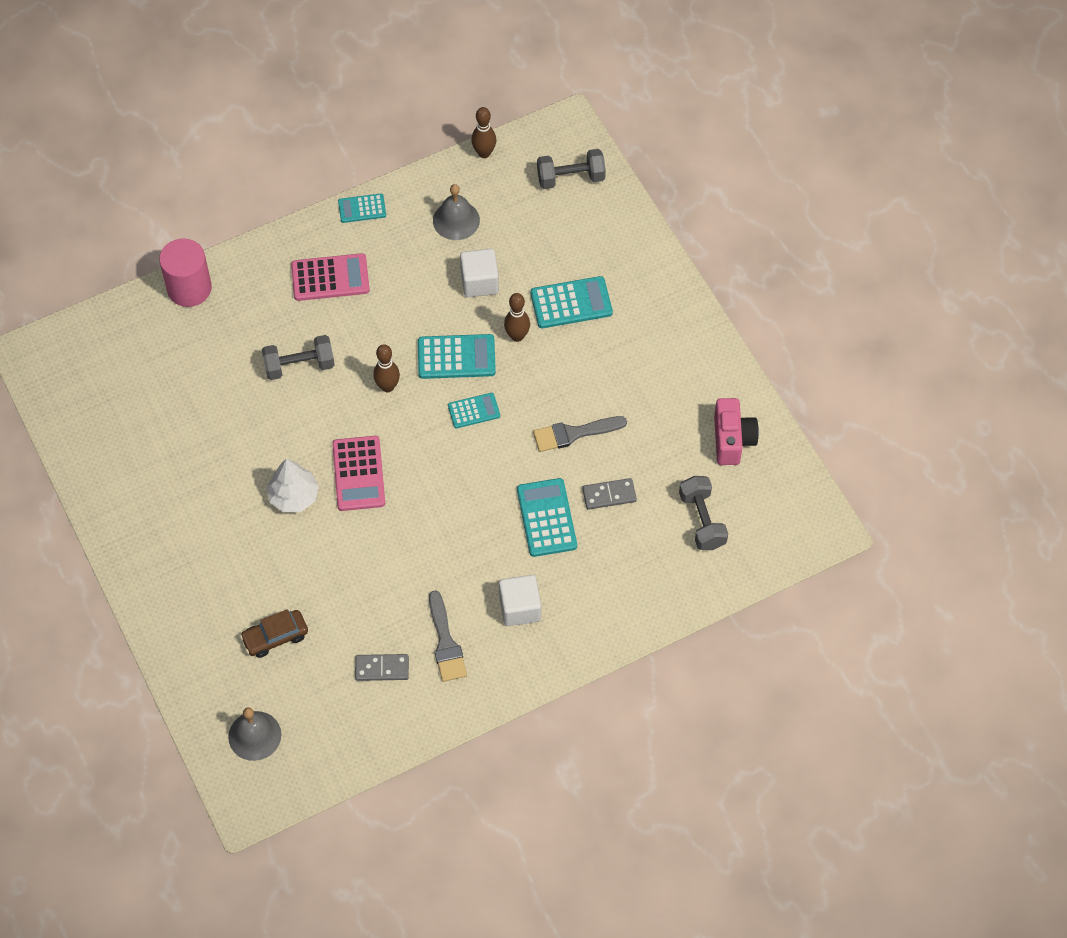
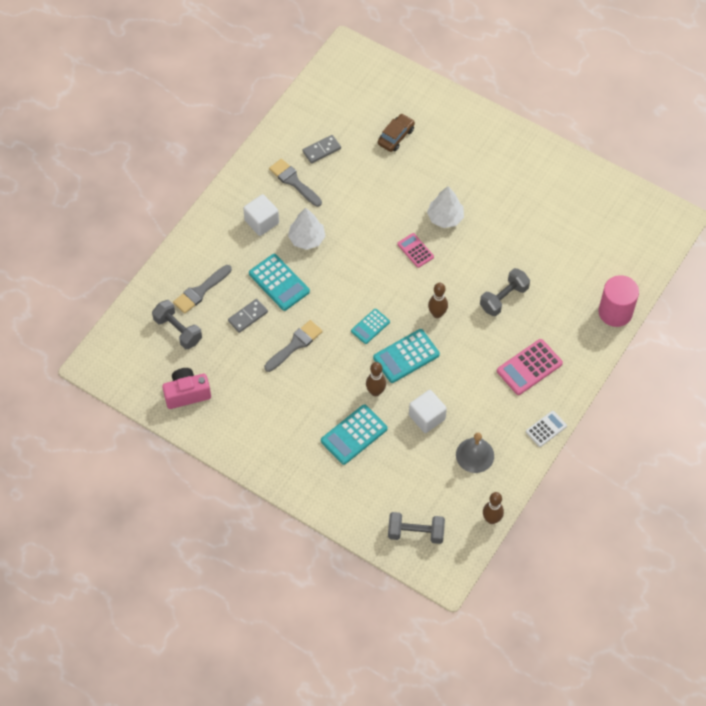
camera: 150 degrees right, 0 degrees up
(254, 735) = (369, 83): grey bell -> none
(359, 474) = (415, 250): pink calculator -> pink calculator, size x0.62
(362, 208) = (546, 429): turquoise calculator -> white calculator
(478, 556) = (307, 239): none -> white tree
(571, 178) = (415, 533): grey dumbbell -> grey dumbbell turned 45 degrees clockwise
(648, 556) = (200, 291): none -> grey brush
(732, 440) = (187, 393): pink camera -> pink camera turned 105 degrees clockwise

